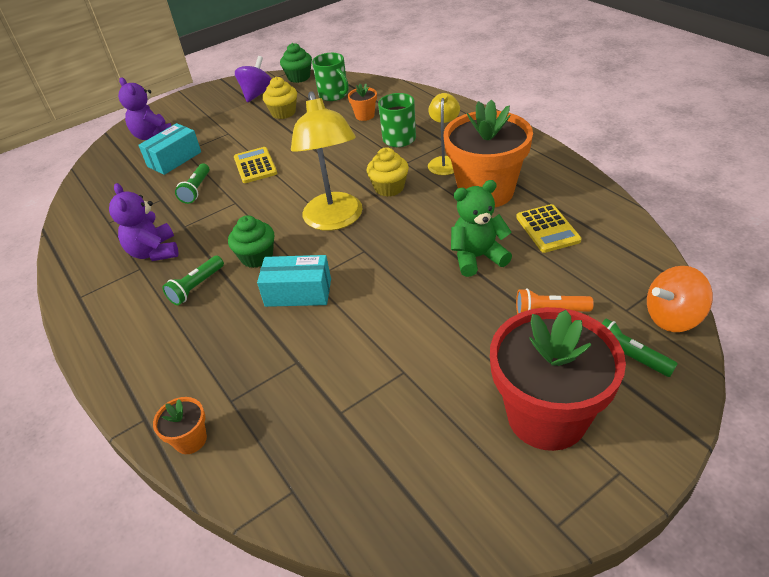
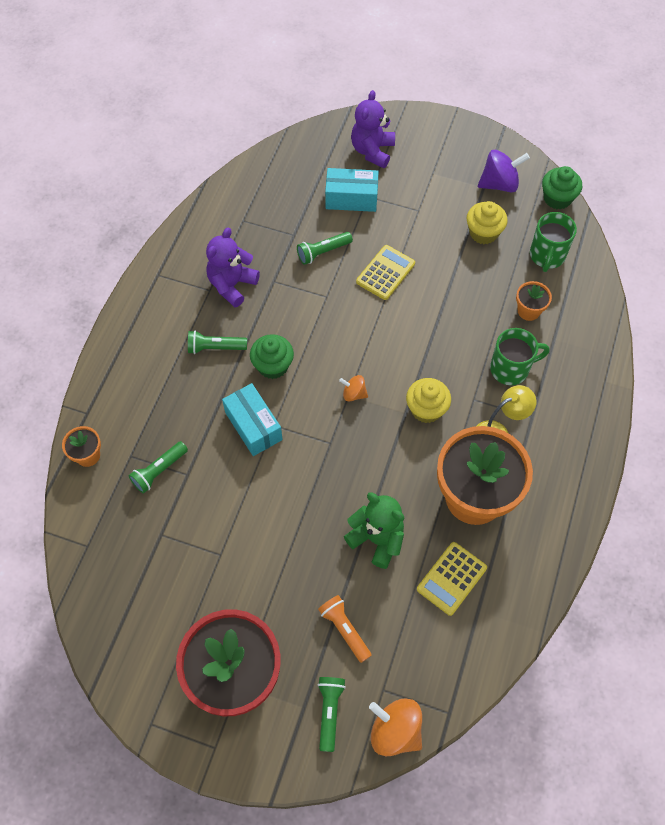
camera: 50 degrees right, 20 degrees up
(271, 383) = (159, 471): none -> green flashlight
(335, 220) = (354, 394): yellow lamp -> orange spinning top

